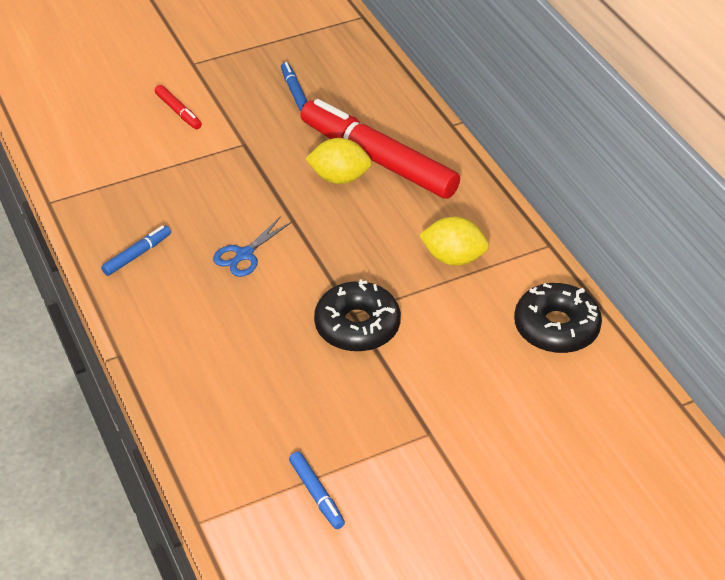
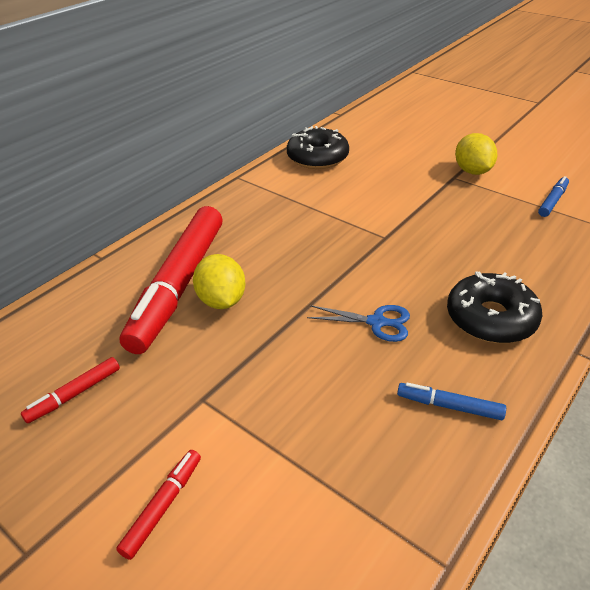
camera: 115 degrees left, 5 degrees down
(294, 91) = (74, 394): blue marker -> red marker
(357, 326) = (396, 231): black donut -> black donut (490, 318)
(453, 258) = (284, 210): yellow lemon -> yellow lemon (472, 171)

